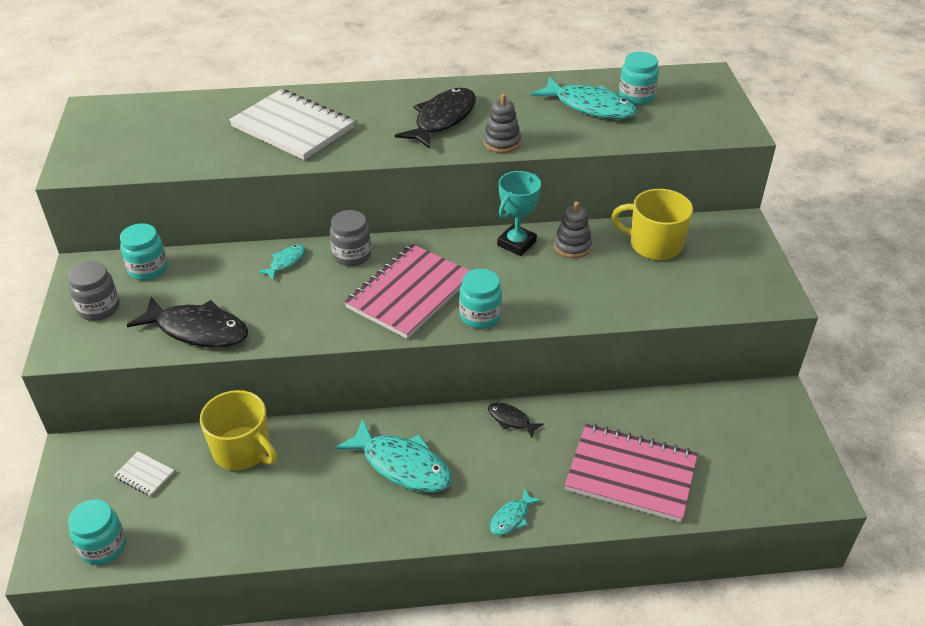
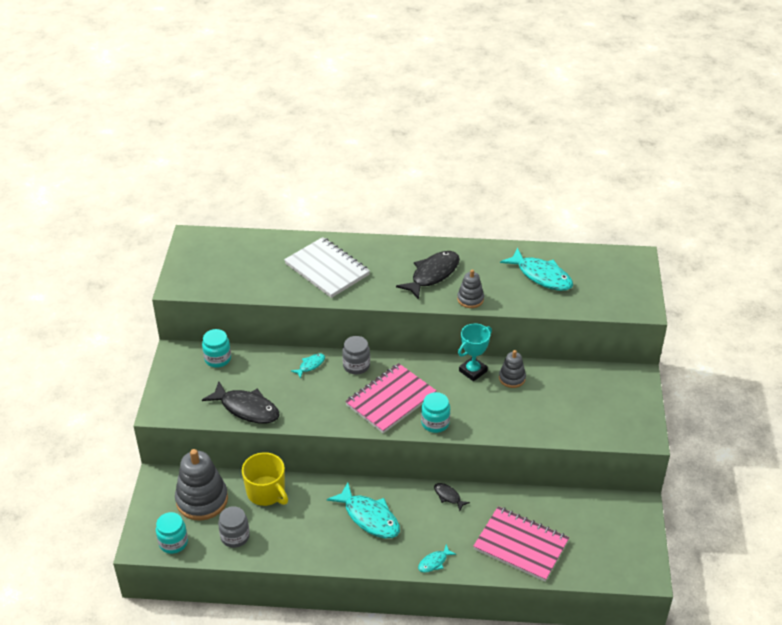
camera: 10 degrees right, 0 degrees up
(99, 308) = (184, 384): grey jar -> grey jar (235, 536)
(144, 475) = (202, 500): white notebook -> grey stacking toy
(636, 97) = (578, 271): turquoise jar -> none
(654, 245) = (571, 384): yellow mug -> none

